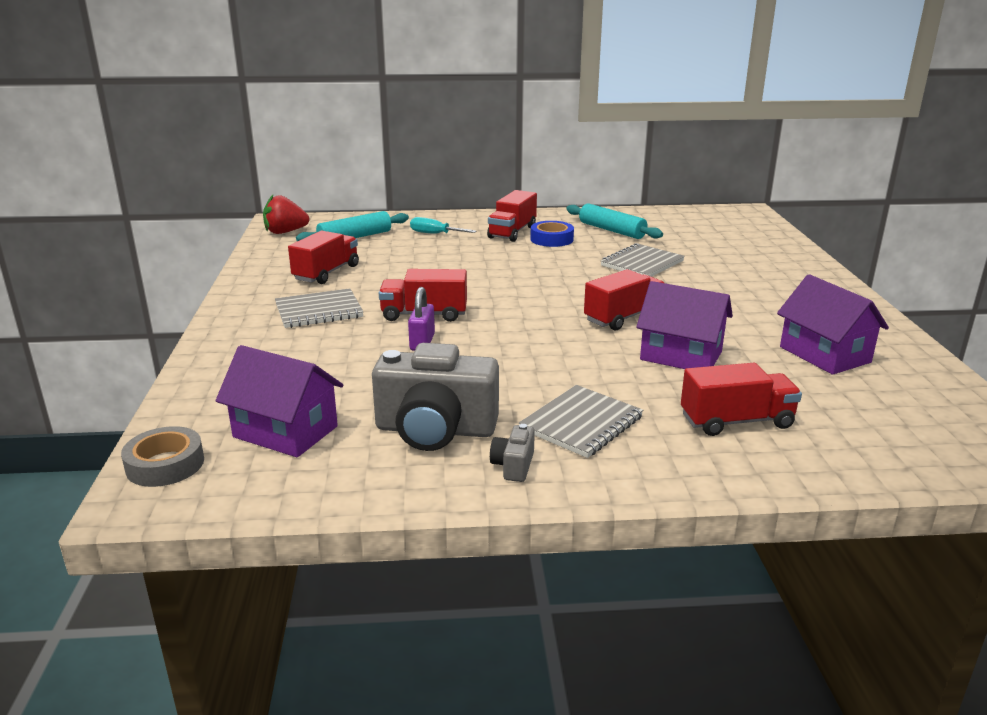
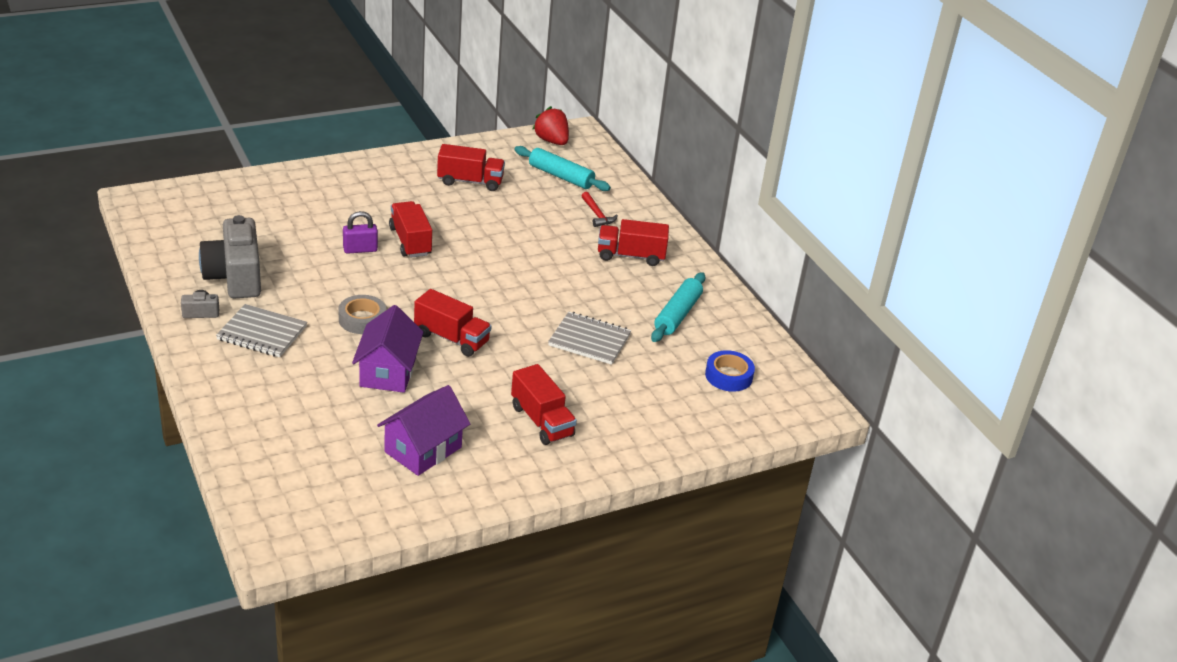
camera: 65 degrees right, 10 degrees up
(165, 464) = (169, 196): grey tape -> grey tape (362, 319)
(285, 431) = (216, 224): purple house -> none
(319, 311) = (394, 195): grey notebook -> none
(435, 234) = (597, 214): turquoise screwdriver -> red hammer
(551, 239) = (625, 281): blue tape -> blue tape (728, 376)
(736, 421) = (287, 401): red truck -> red truck (542, 421)

